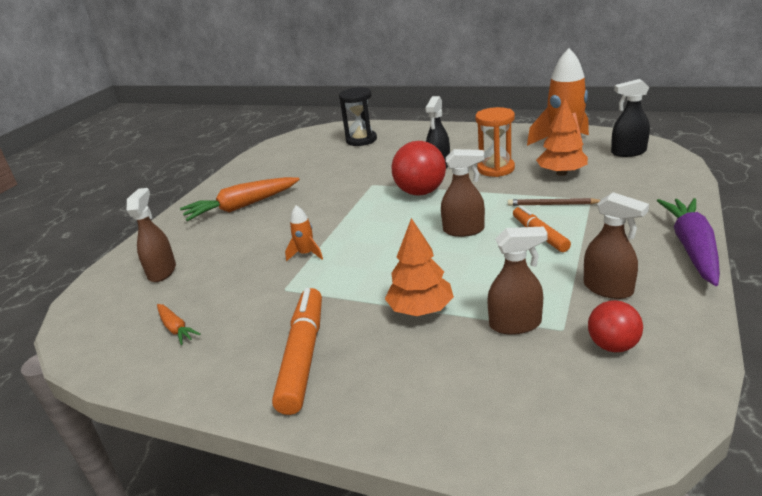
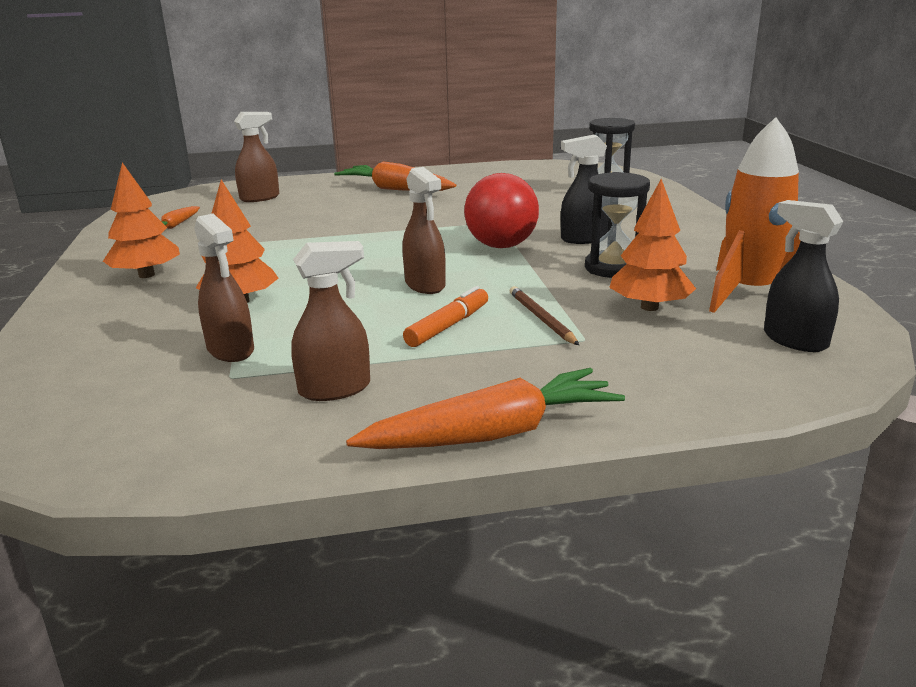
camera: 55 degrees right, 5 degrees down
(303, 356) = (146, 275): orange marker -> orange tree
(306, 254) = (321, 234): orange rocket -> none
(495, 169) = (613, 268): orange hourglass -> black hourglass
(608, 289) = (335, 389): brown spray bottle -> brown spray bottle turned 120 degrees counterclockwise
(613, 346) = (205, 411): red ball -> none
(692, 248) = (493, 434): purple carrot -> orange carrot

